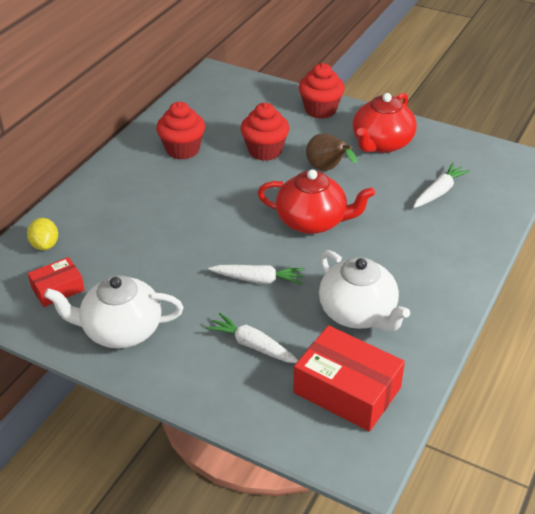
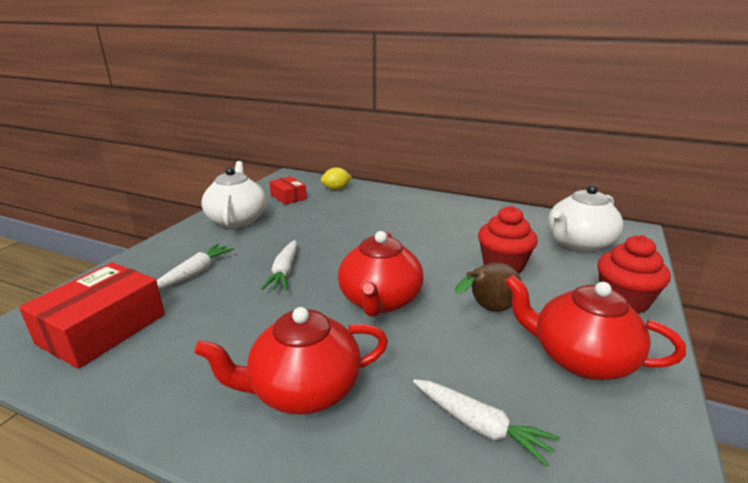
camera: 85 degrees right, 15 degrees down
(182, 150) = (479, 224): red cupcake -> none
(358, 313) = (215, 336): white teapot -> white teapot (578, 243)
(415, 260) = (303, 390): none -> red teapot

